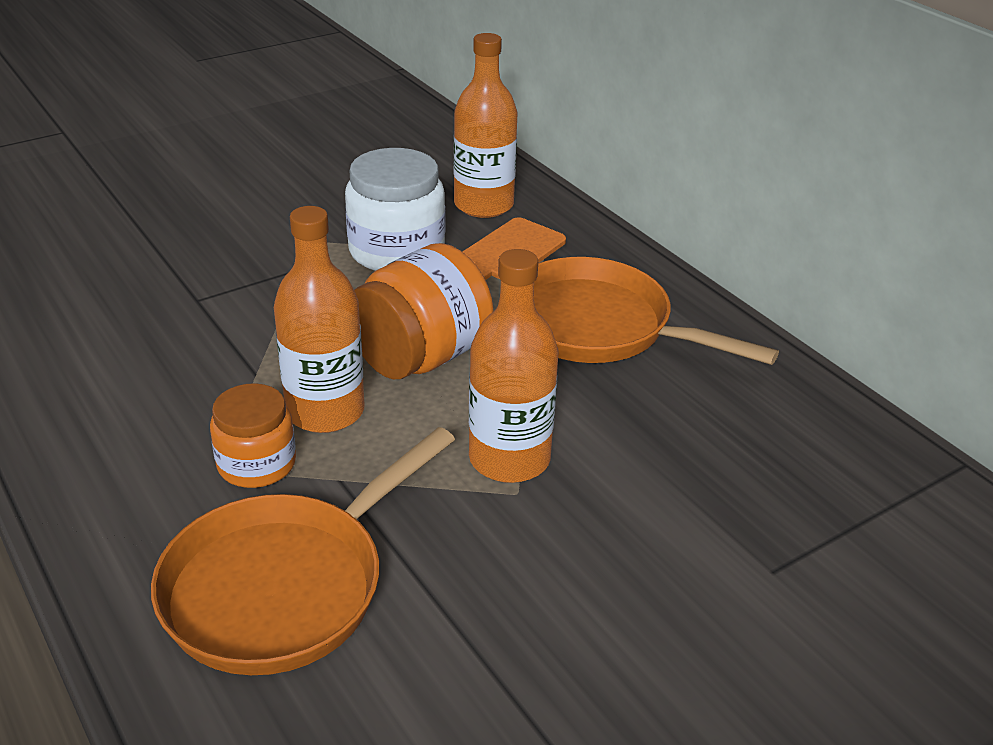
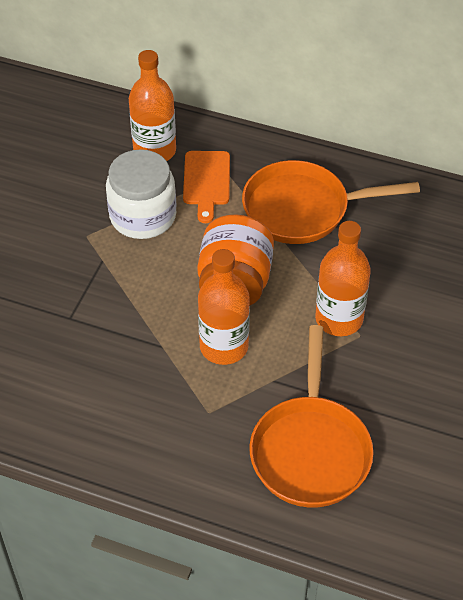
camera: 35 degrees left, 15 degrees up
(256, 464) = (225, 397): orange jar -> none

